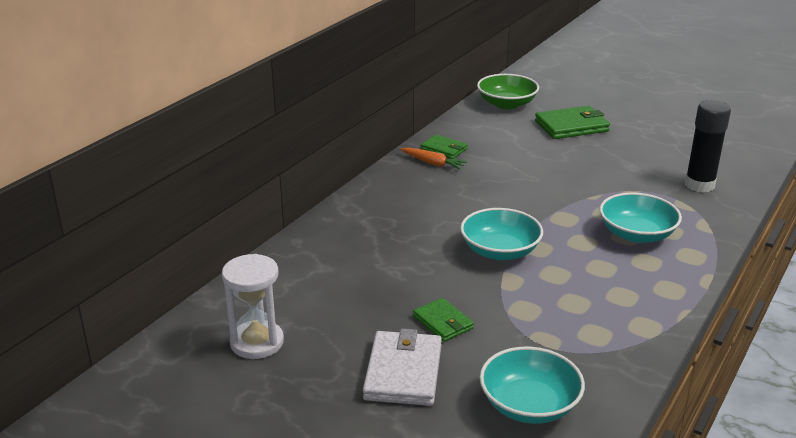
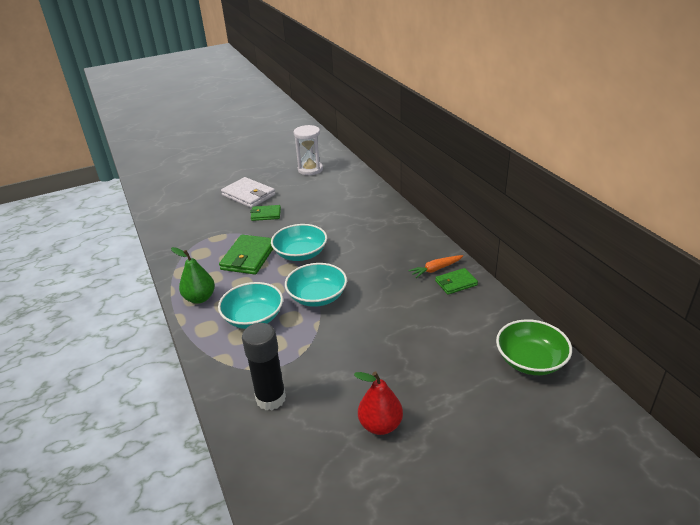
camera: 125 degrees right, 5 degrees up
(529, 405) = (190, 216): turquoise bowl -> turquoise bowl (317, 297)
(571, 126) = (446, 380): green wallet -> green wallet (248, 257)
(648, 137) = (380, 425): none -> red pear
(663, 284) = (200, 298): none -> green pear

